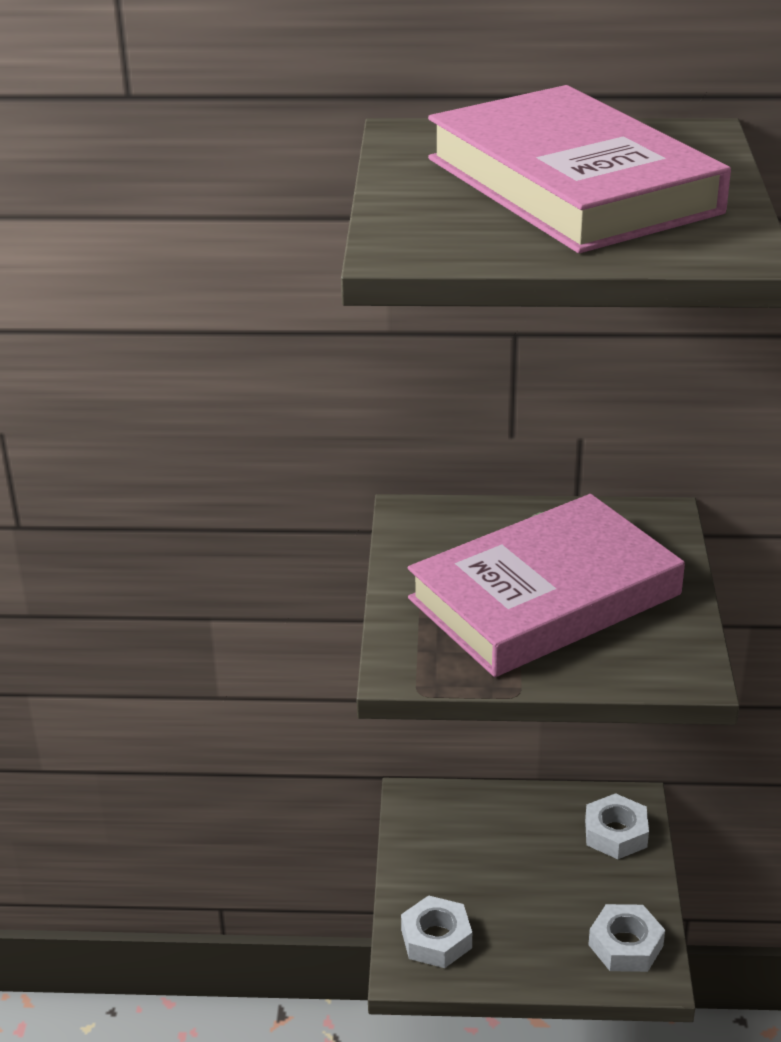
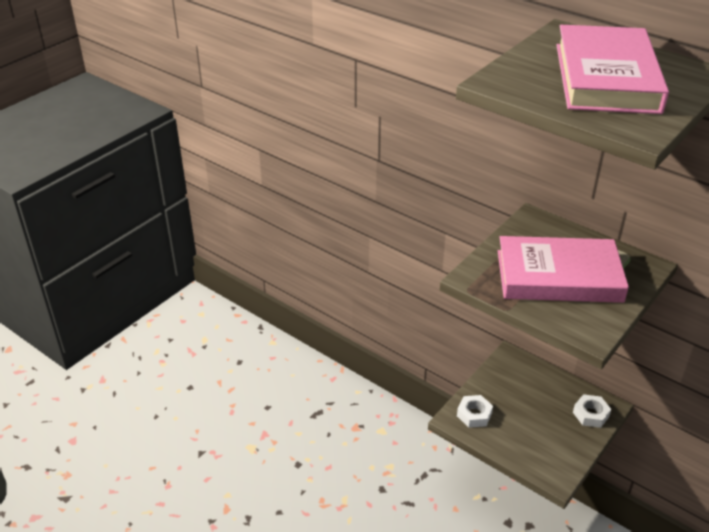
camera: 35 degrees right, 5 degrees up
(625, 945) = (555, 461): white nut -> none

